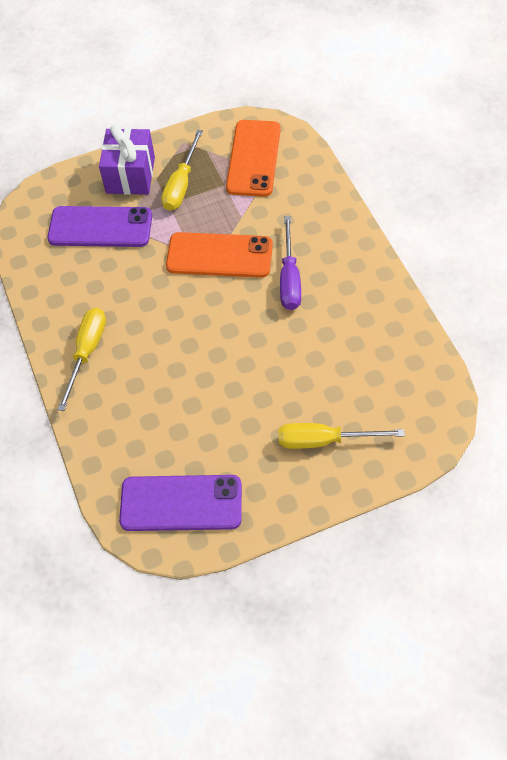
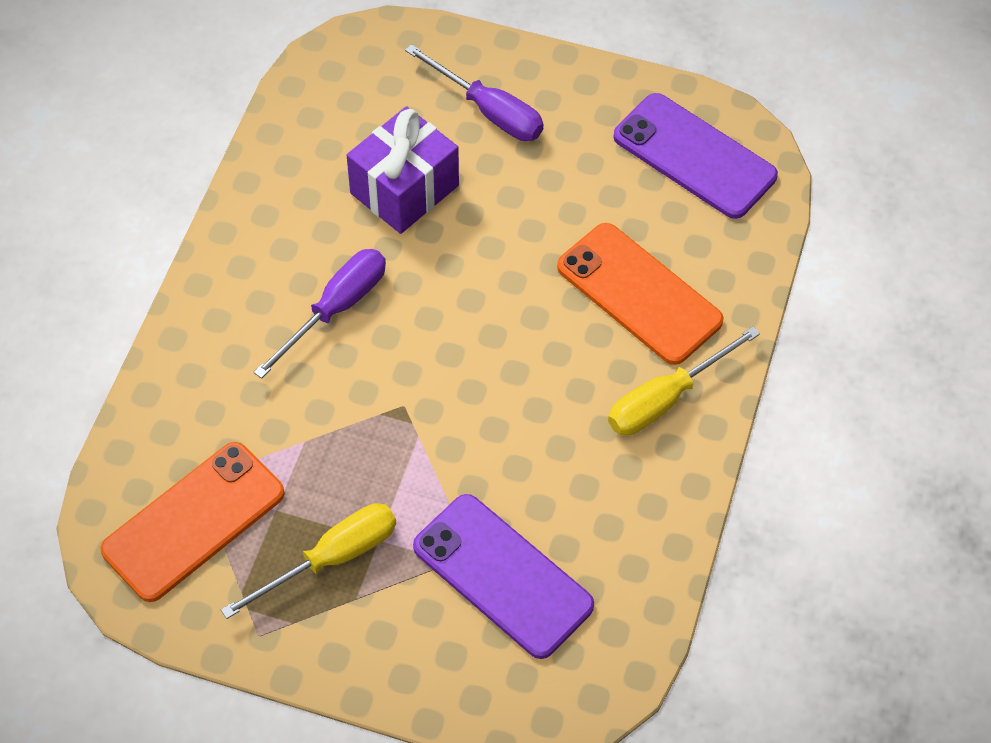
camera: 145 degrees left, 0 degrees up
(130, 175) = (385, 636): purple gift -> purple gift (404, 189)
(219, 256) = (388, 405): orange phone -> orange phone (639, 294)
(324, 440) = (489, 111): yellow screwdriver -> purple screwdriver

